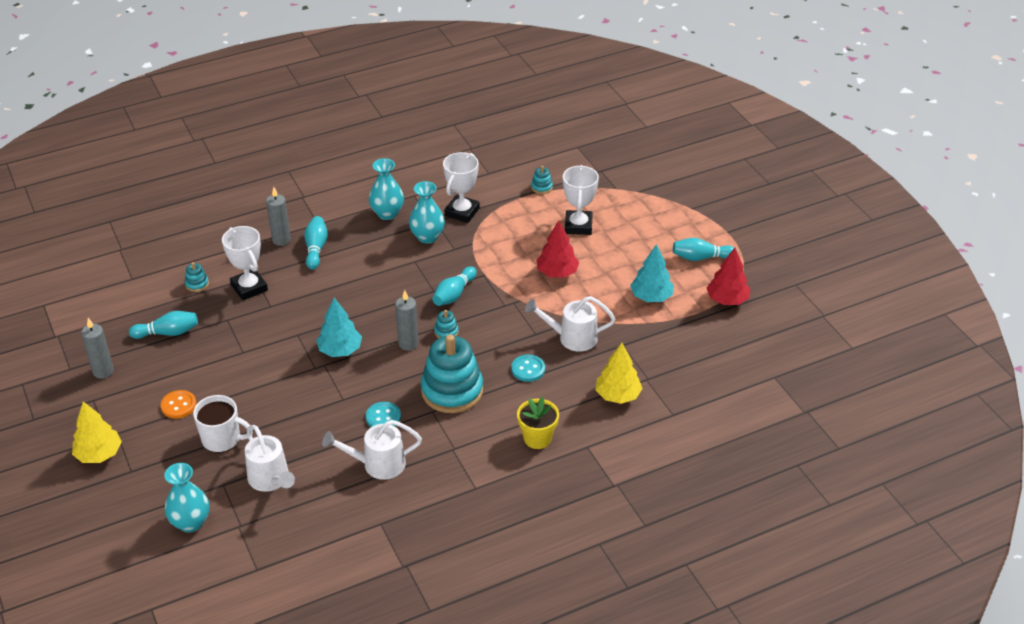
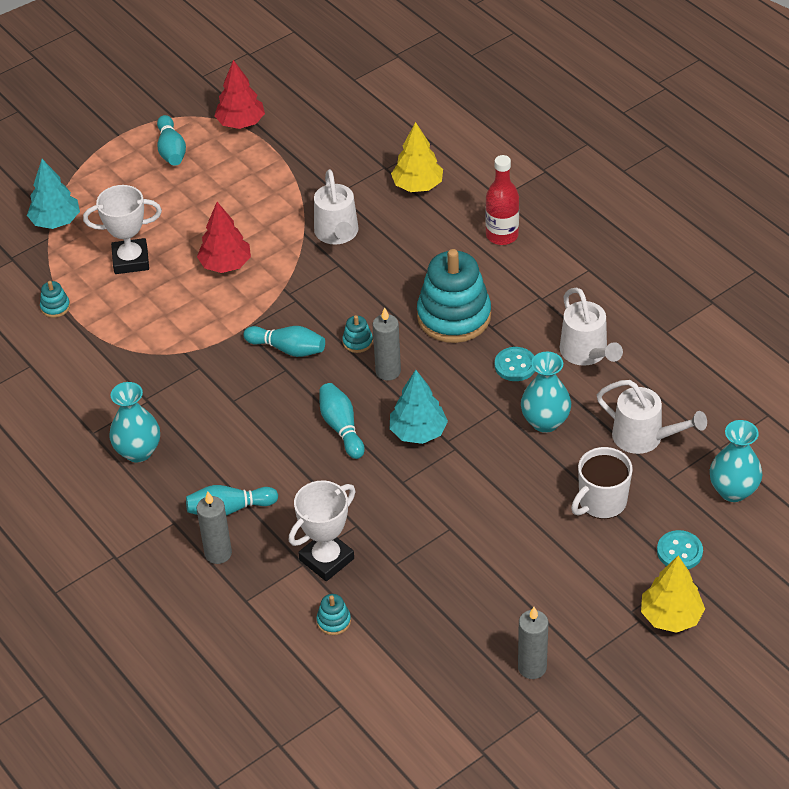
camera: 100 degrees left, 5 degrees up
(168, 333) = (439, 621): turquoise bowling pin -> turquoise bowling pin (341, 427)
(178, 405) = (563, 563): orange button -> none
(222, 439) = (601, 502): white mug -> white mug turned 135 degrees counterclockwise
(271, 480) = (645, 438): white watering can -> white watering can turned 75 degrees clockwise
(427, 237) = (180, 398): turquoise vase -> turquoise vase (545, 422)
(462, 212) = (122, 375): white trophy -> none
(528, 369) = (399, 261): turquoise button -> turquoise button (679, 551)
(537, 438) = (502, 235): yellow flower pot -> red bottle
(651, 297) = (250, 181): turquoise tree -> turquoise tree (56, 221)

